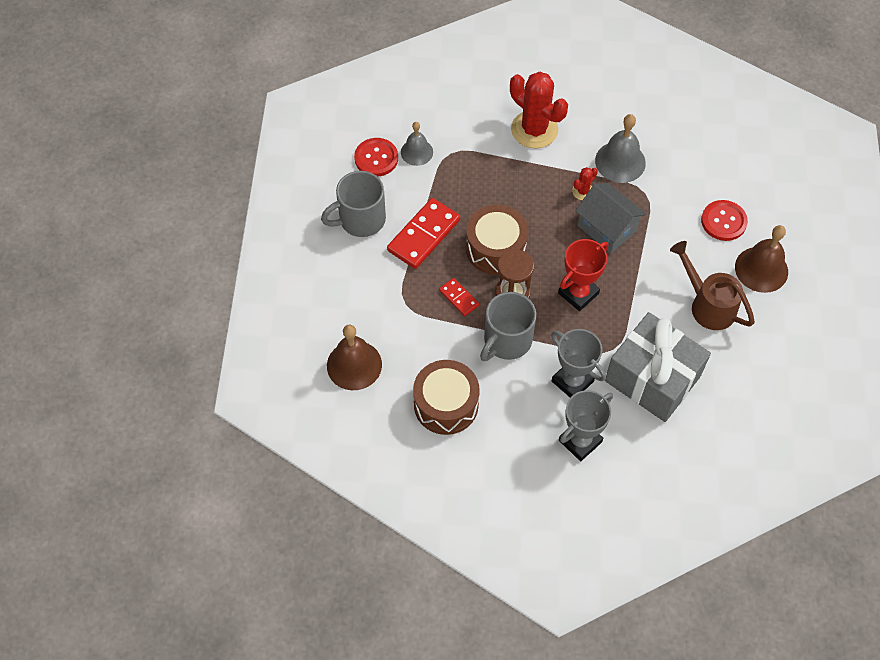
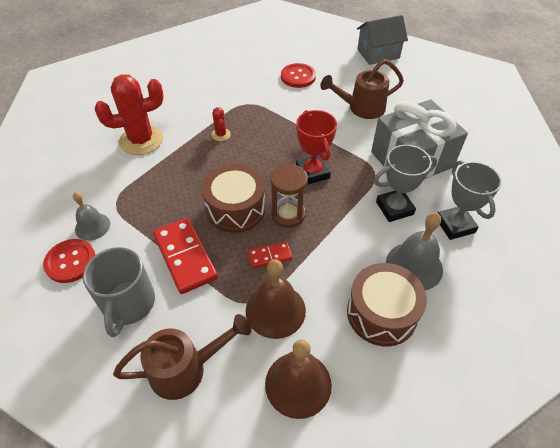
camera: 65 degrees left, 10 degrees down
(329, 285) = (186, 369): none -> brown watering can
(506, 340) = (333, 237): grey mug -> none
(607, 228) = (263, 134): grey house -> grey house (378, 54)
(620, 162) = (211, 106): grey bell -> grey bell (414, 266)
(761, 269) = (346, 74): brown bell -> brown bell (275, 310)

